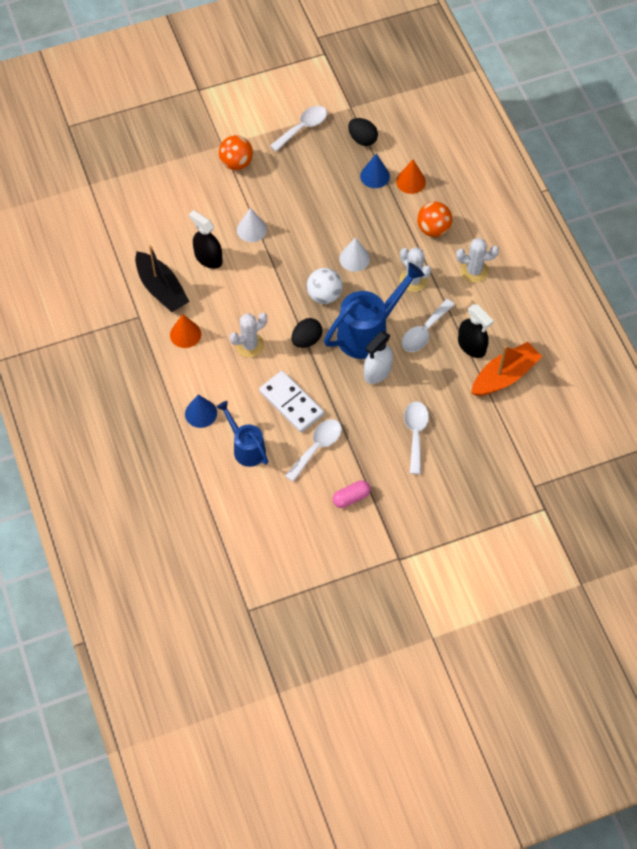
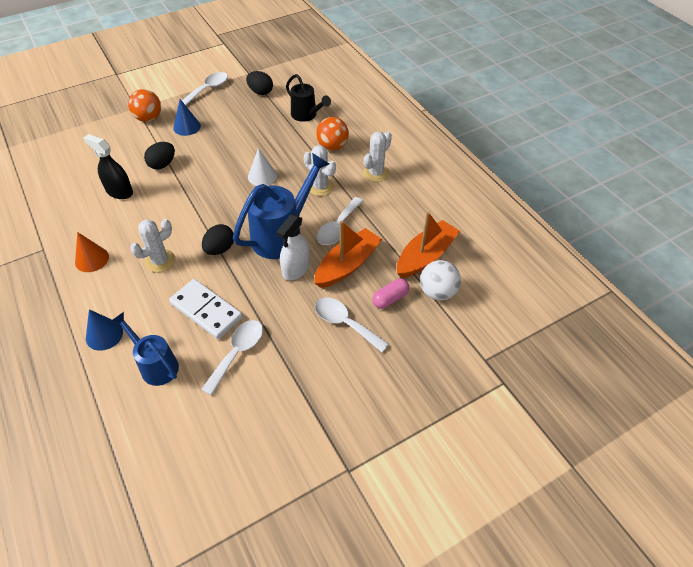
camera: 10 degrees left, 10 degrees down
(161, 289) = (70, 222): black boat -> none
(251, 229) = (162, 164): white cone -> black egg
(324, 295) = (235, 208): white ball -> white ball (437, 292)
(351, 497) = (281, 404): pink capsule -> pink capsule (390, 298)
(375, 176) = (274, 115): blue cone -> blue cone (187, 127)
(410, 181) = (306, 115): orange cone -> black watering can
(415, 433) = (345, 323): white spoon -> white spoon turned 45 degrees counterclockwise
(427, 375) = (347, 265): none -> orange boat
(471, 346) = (387, 234): black spray bottle -> none
(474, 271) = (376, 173): white cactus -> white cactus turned 45 degrees counterclockwise

